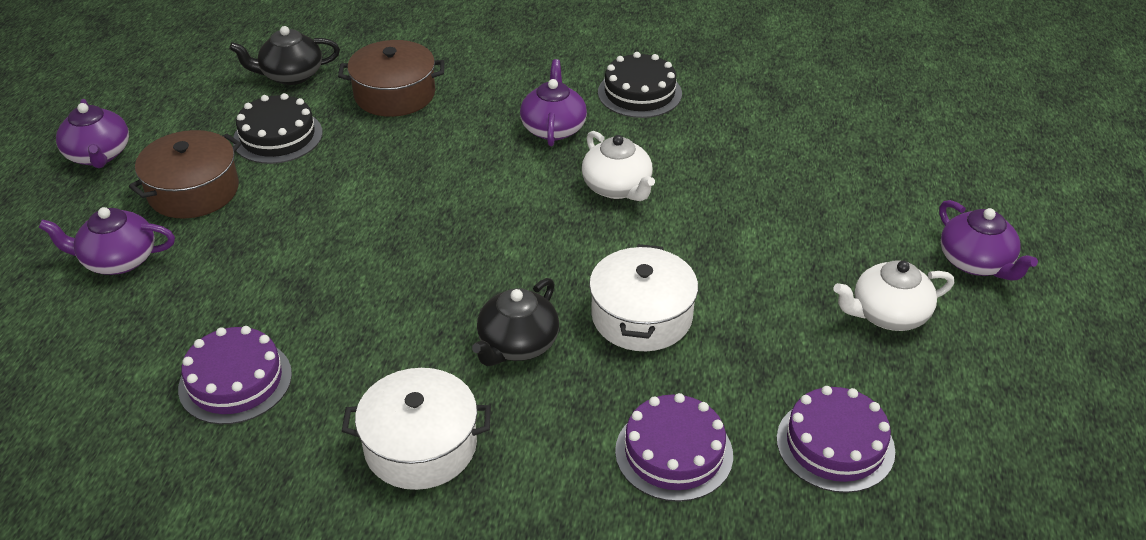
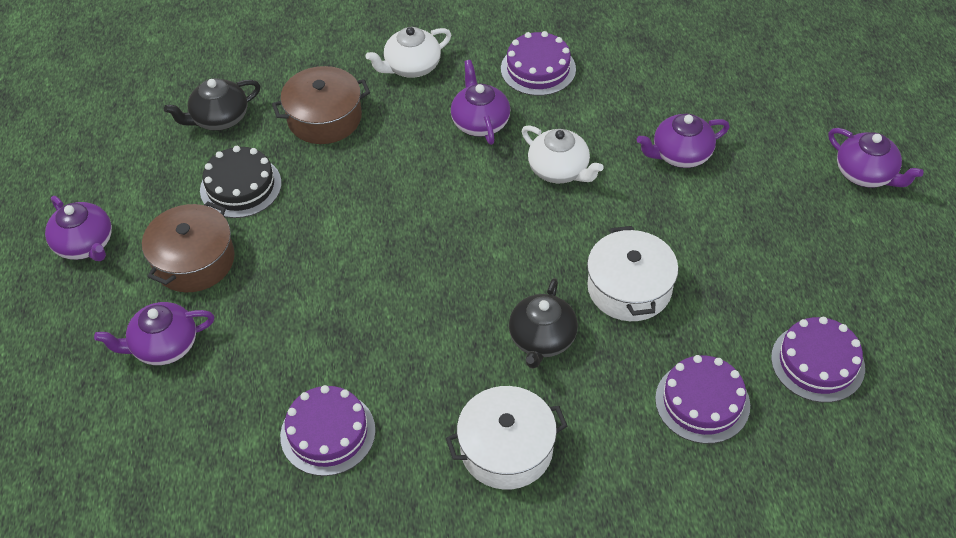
camera: 15 degrees left, 10 degrees up
(639, 93) = (538, 69): black cake -> purple cake
(761, 200) = (680, 154): none -> purple teapot
(888, 314) = (816, 238): white teapot -> white teapot (411, 67)

